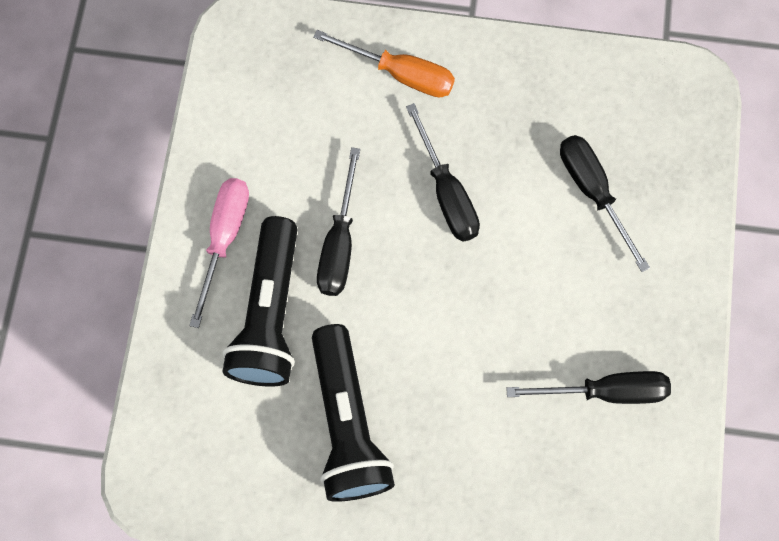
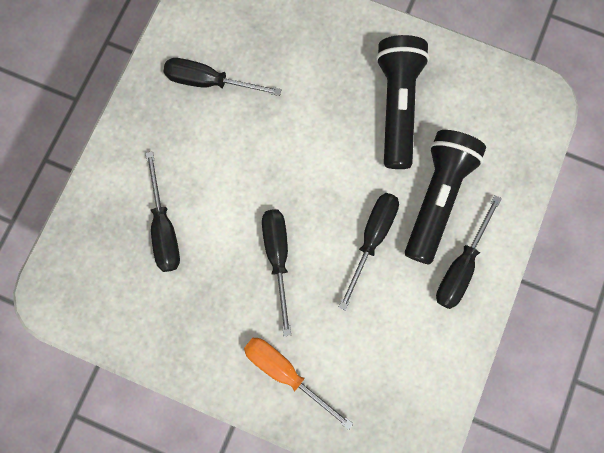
camera: 165 degrees left, 5 degrees up
(224, 238) = (460, 266): pink screwdriver -> black screwdriver

